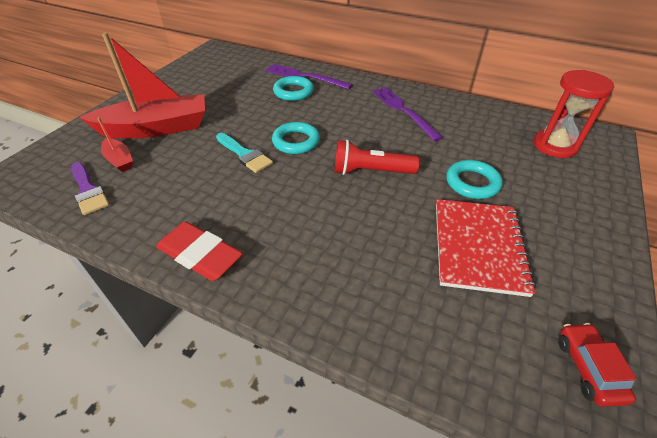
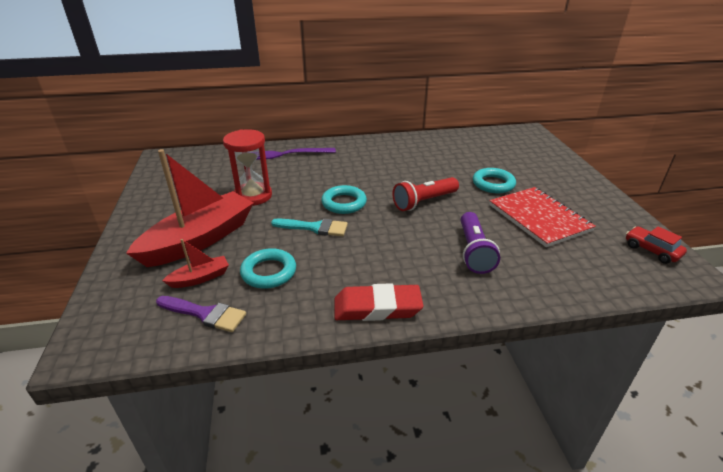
camera: 35 degrees left, 10 degrees down
(119, 160) = (200, 278): red boat -> red boat turned 45 degrees counterclockwise
(293, 92) = (292, 169): turquoise ring -> turquoise ring (269, 272)
(354, 247) = (473, 251): none -> purple flashlight
(403, 111) = (395, 155): purple fork -> none
(555, 146) = (511, 145): red hourglass -> red hourglass (253, 196)

